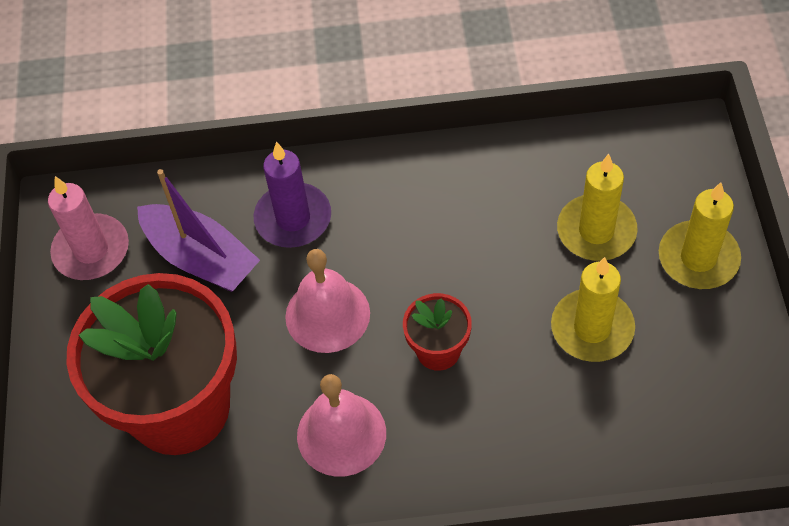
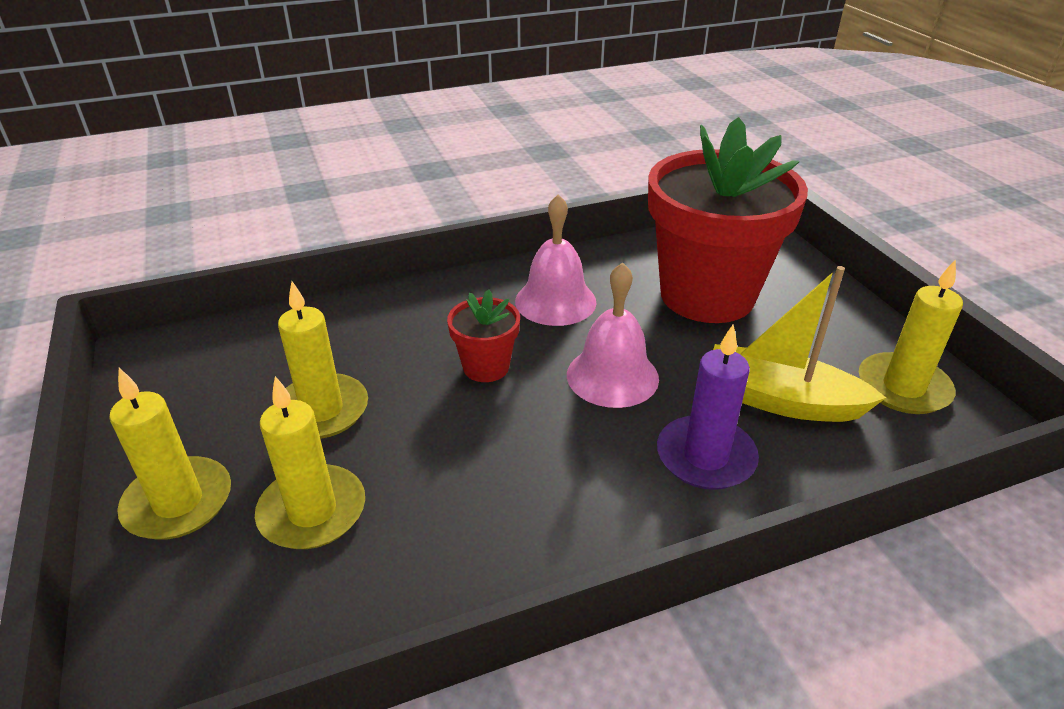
camera: 160 degrees right, 20 degrees down
(91, 250) = (903, 387): pink candle -> yellow candle
(201, 258) = (780, 400): purple boat -> yellow boat

